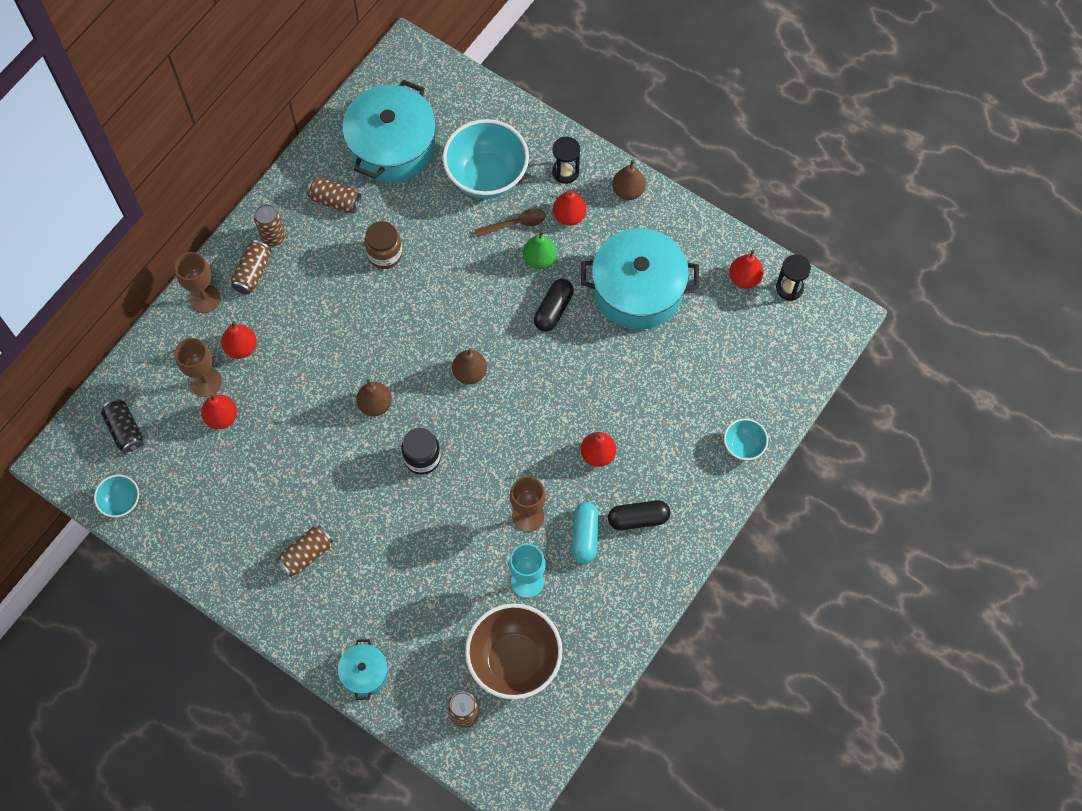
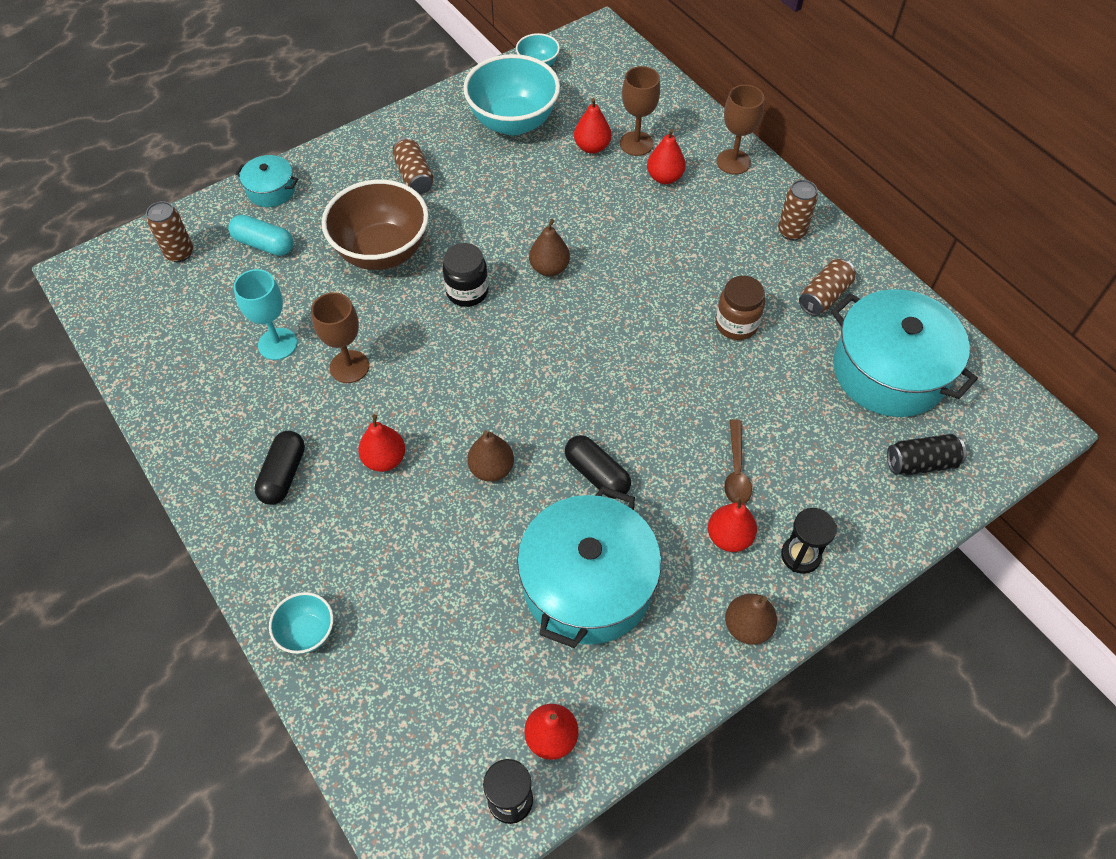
camera: 110 degrees right, 10 degrees down
(125, 431) = (609, 80): black can -> black can (921, 463)
(253, 273) = (751, 205): brown can -> none
(470, 373) = (549, 363): brown pear -> brown pear (491, 469)
(487, 177) = (817, 459): turquoise bowl -> turquoise bowl (513, 122)
(514, 660) = (203, 308): brown bowl -> brown bowl (382, 252)
(539, 259) = (675, 481): green pear -> none
(584, 536) = (295, 413): turquoise capsule -> turquoise capsule (264, 244)

